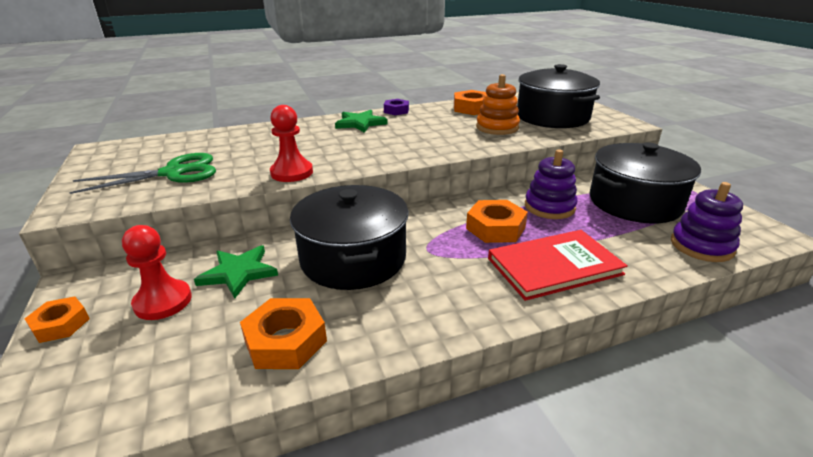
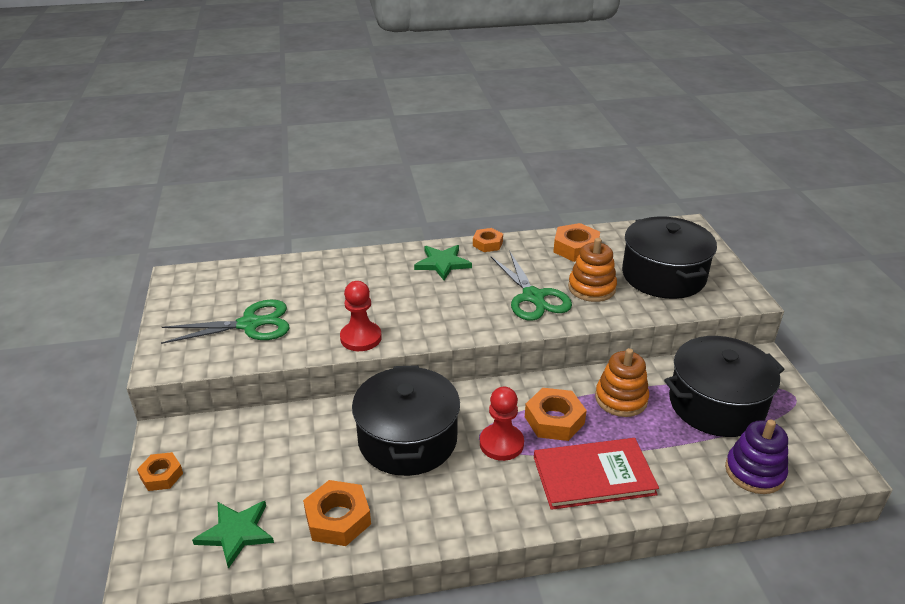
camera: 10 degrees right, 5 degrees up
(163, 301) = (240, 464): red pawn -> red pawn (501, 443)
(238, 273) = (303, 442): green star -> green star (236, 533)
(396, 111) = (487, 244): purple nut -> orange nut
(449, 136) = (533, 297): none -> green scissors
(549, 207) = (621, 399): purple stacking toy -> orange stacking toy

